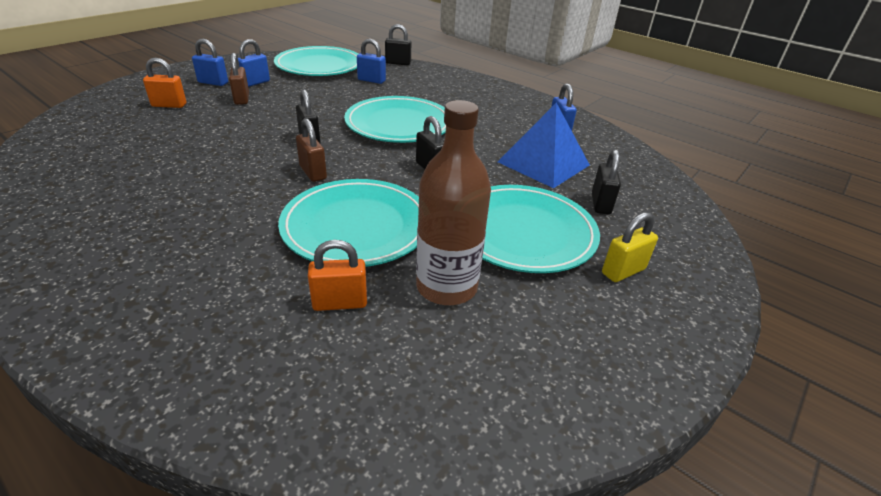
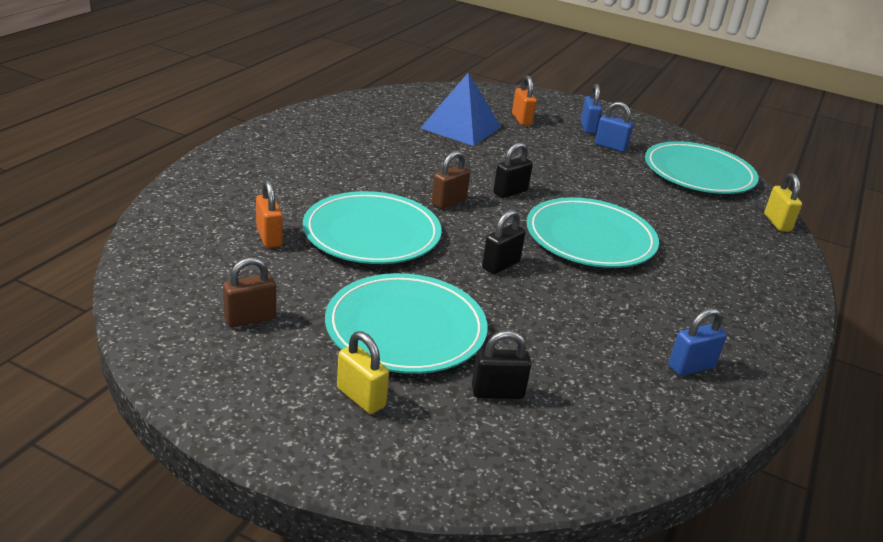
camera: 75 degrees right, 5 degrees down
(242, 99) = (566, 147): brown padlock -> brown padlock (250, 318)
(371, 80) = (695, 210): blue padlock -> none
(398, 63) = (777, 223): black padlock -> yellow padlock
(446, 287) = (302, 284): brown bottle -> none
(543, 163) = (573, 348): blue pyramid -> blue pyramid (461, 127)

